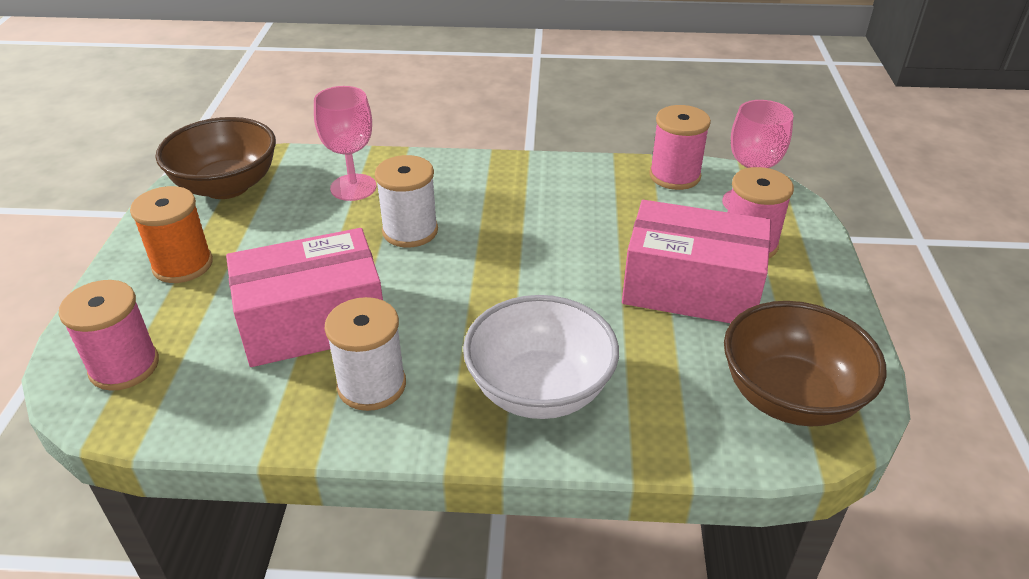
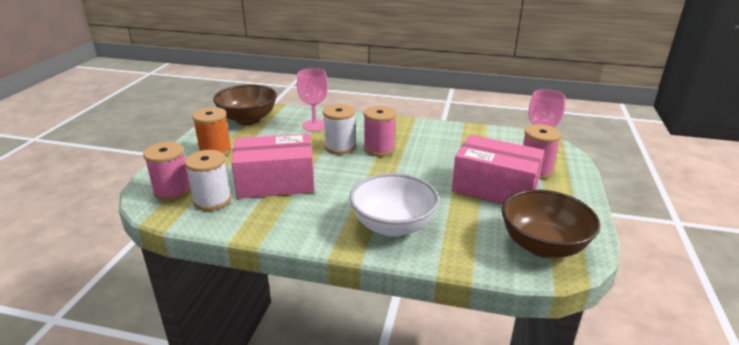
camera: 10 degrees right, 10 degrees down
(371, 385) = (299, 213): white spool -> white spool (212, 200)
(674, 176) = (498, 135): pink spool -> pink spool (379, 149)

